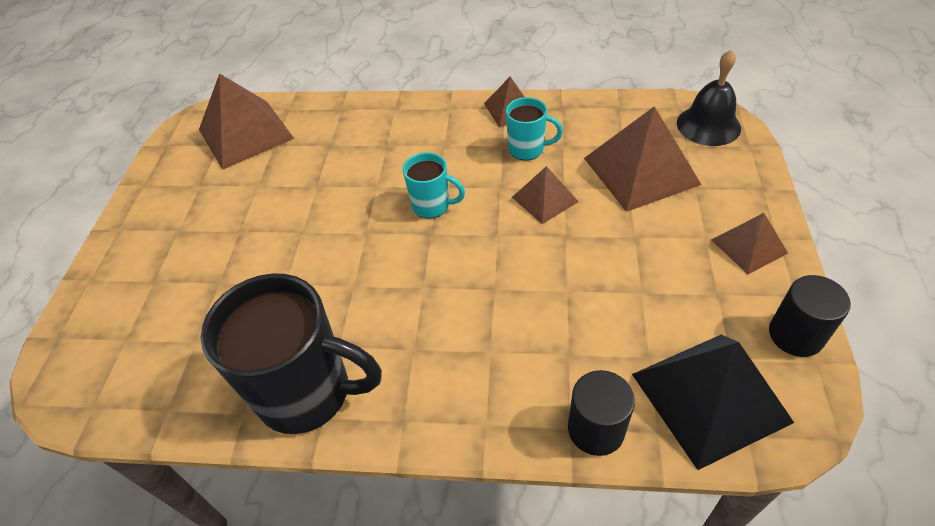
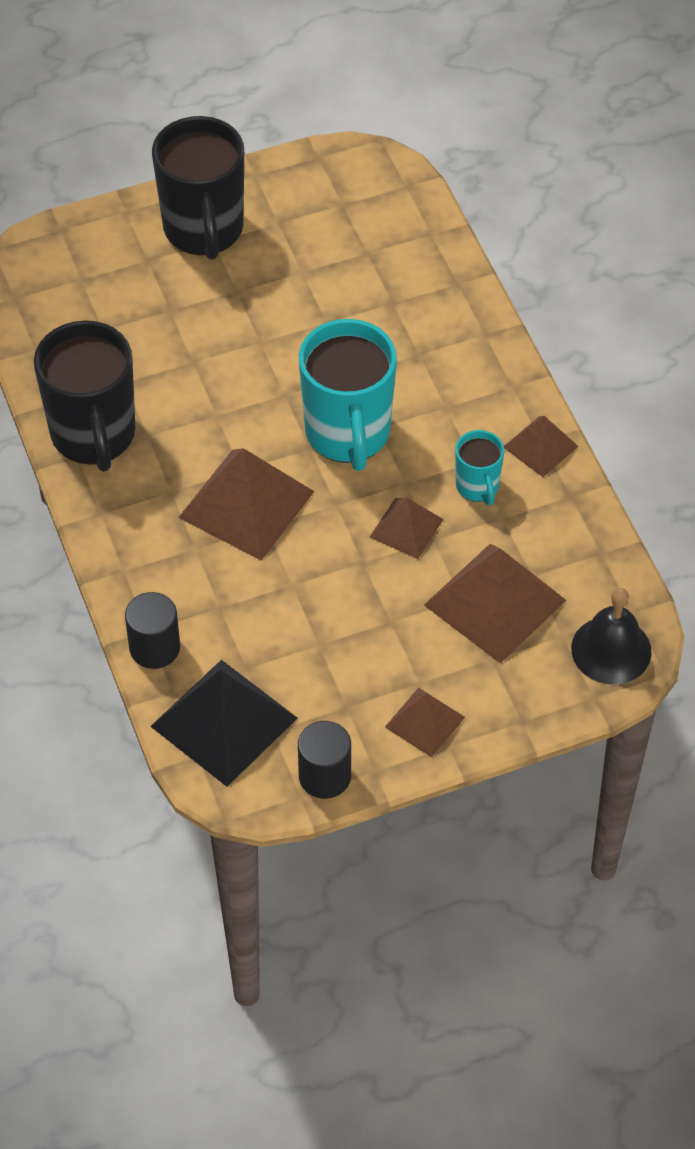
camera: 60 degrees right, 5 degrees up
(161, 232) = (204, 230): none -> black mug
(246, 133) = (371, 217): brown pyramid -> brown pyramid (246, 504)
(432, 206) = (348, 434): turquoise mug -> turquoise mug, size x2.00

